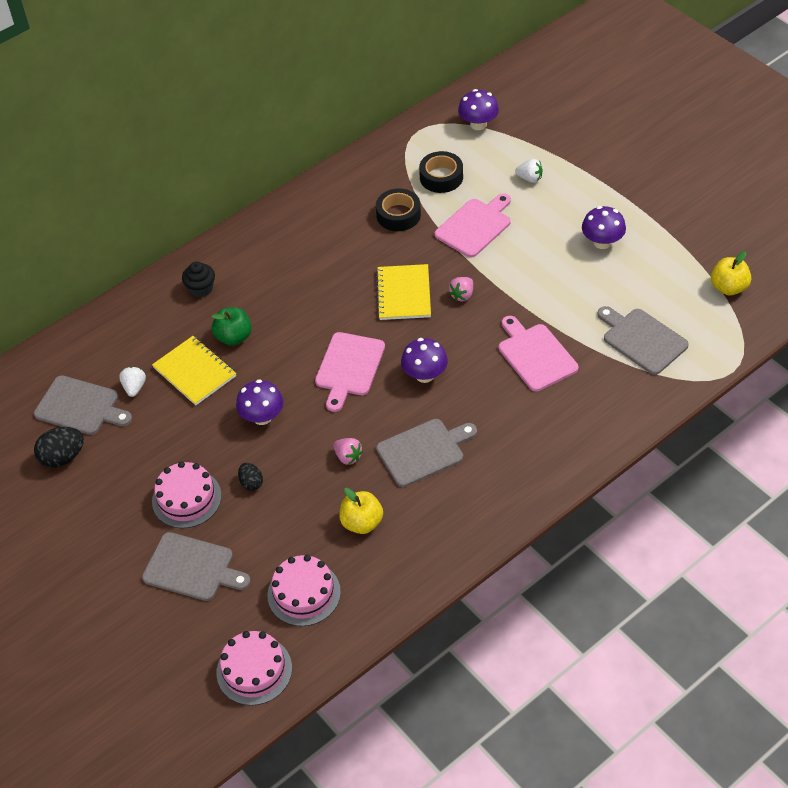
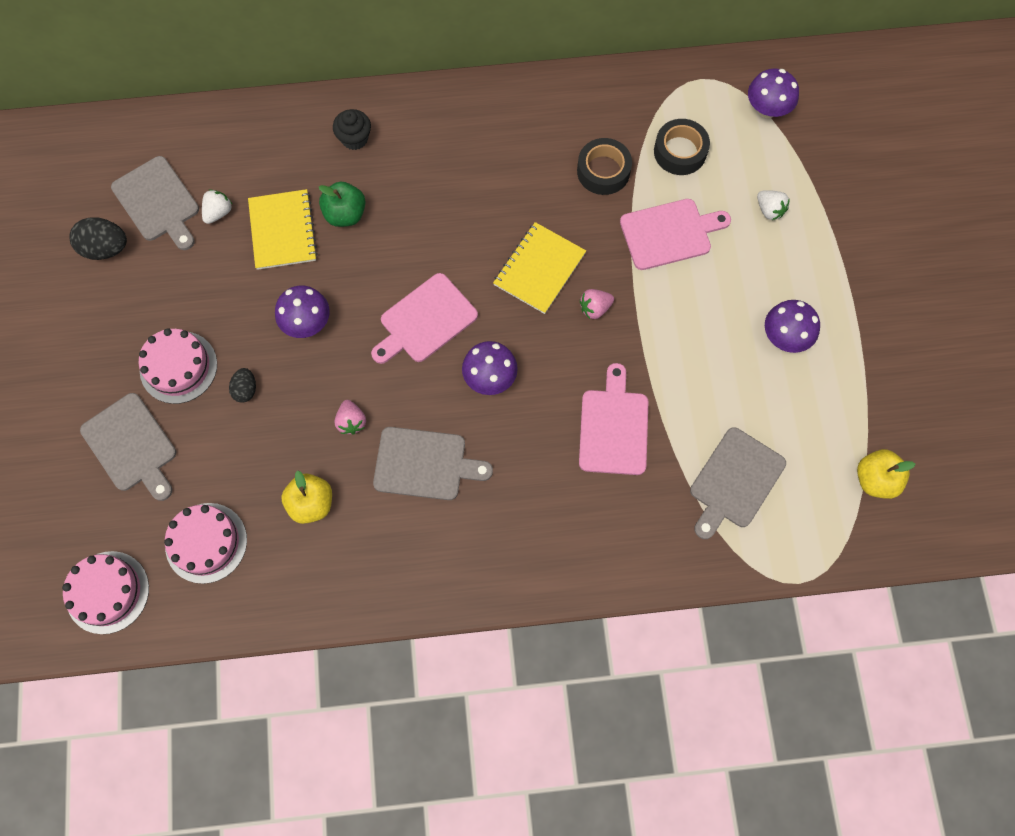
camera: 30 degrees right, 20 degrees up
(642, 339) = (735, 481): grey cutting board -> grey cutting board turned 135 degrees counterclockwise

